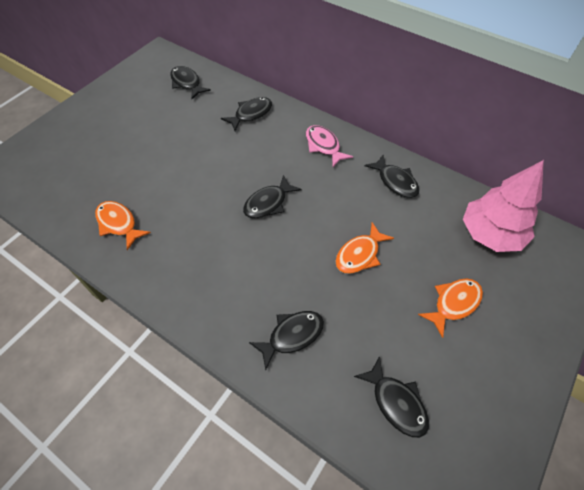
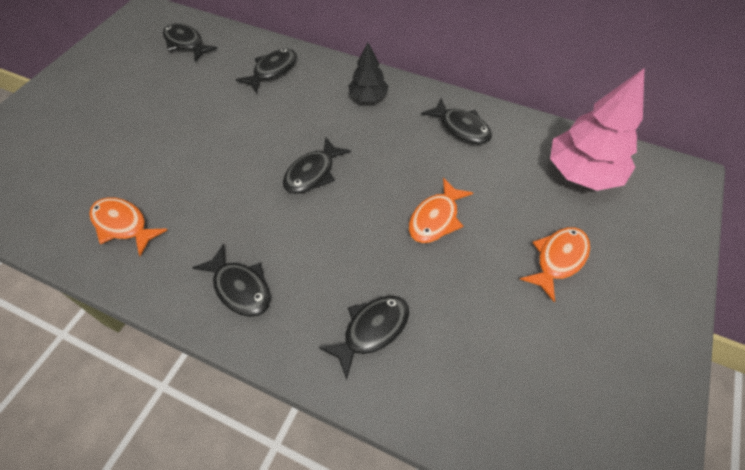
camera: 10 degrees left, 0 degrees up
(324, 146) = (368, 97): pink fish -> black tree
(396, 402) = (515, 390): black fish -> black fish (240, 287)

